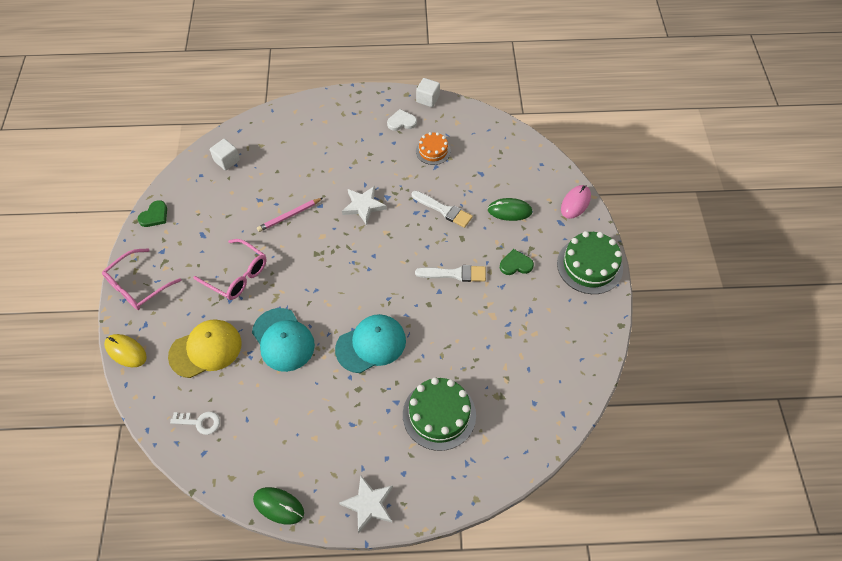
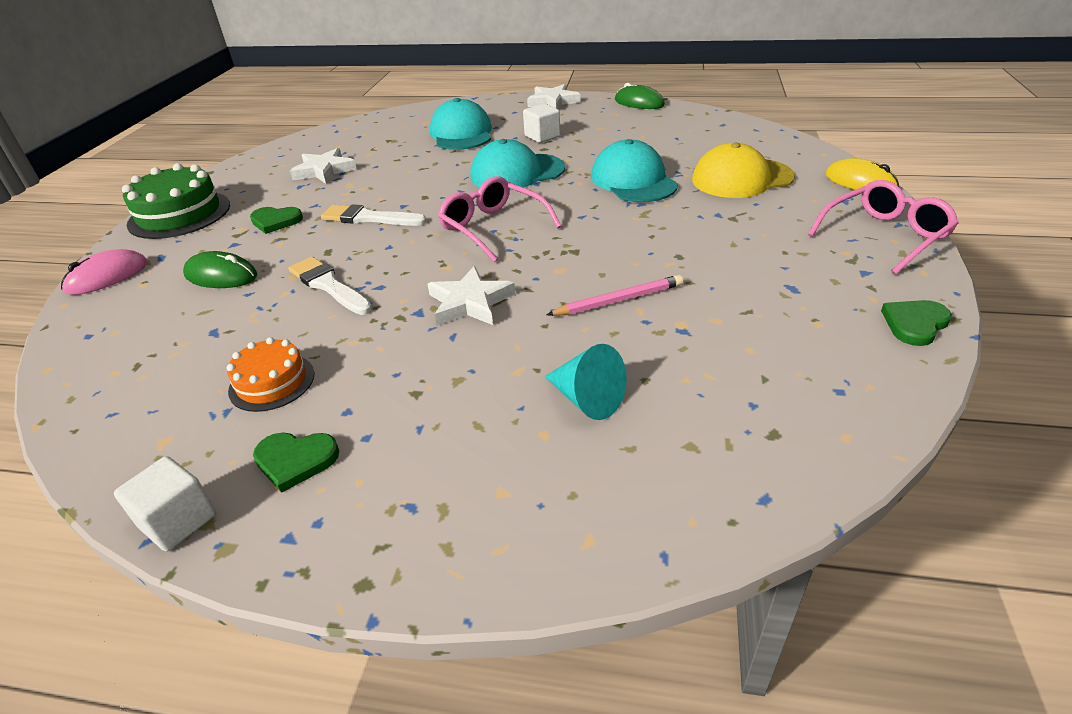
camera: 165 degrees left, 20 degrees down
(200, 422) = (732, 138): white key -> none
(227, 161) = (779, 416): white cube -> white cube (542, 136)
(236, 275) = (711, 237): pink glasses -> pink glasses (494, 228)
(300, 159) = (587, 399): none -> turquoise cone
(401, 122) = (295, 460): white heart -> green heart
(439, 414) = (461, 134): green cake -> turquoise cap
(525, 335) = (324, 170): none -> white star

